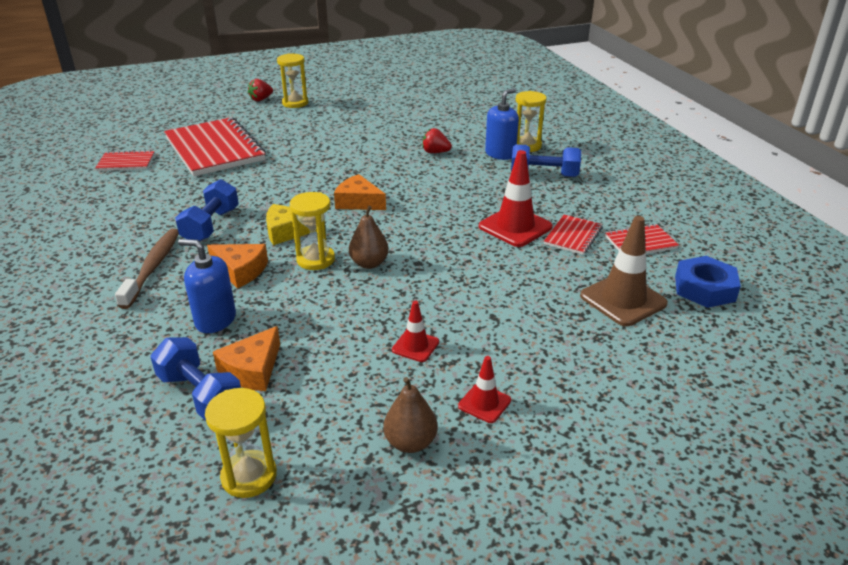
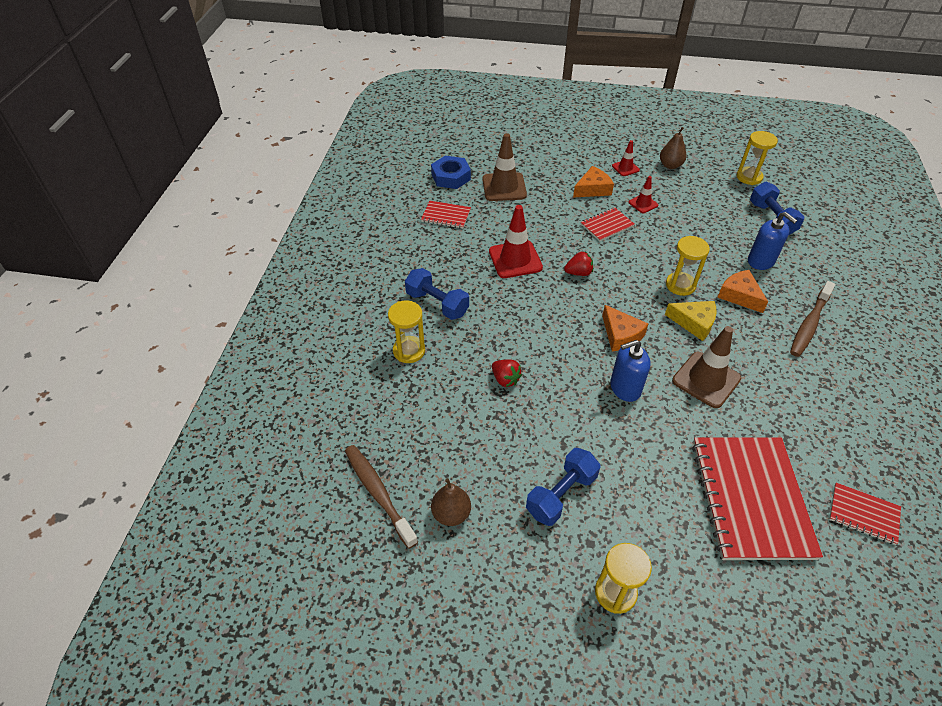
camera: 150 degrees left, 15 degrees up
(211, 226) = (760, 356): blue dumbbell -> blue dumbbell (561, 495)
(252, 370) = (740, 222): orange cheese -> orange cheese (593, 189)
(261, 99) = (665, 636): red strawberry -> red strawberry (578, 273)
(263, 196) = (706, 380): none -> brown traffic cone
(369, 263) = (642, 267): brown pear -> brown pear (451, 514)
(462, 96) = (378, 493): none -> brown toothbrush
(500, 154) = (445, 349): blue soap dispenser -> blue soap dispenser (625, 388)
(573, 236) = (483, 237): red notebook -> red notebook (607, 225)

